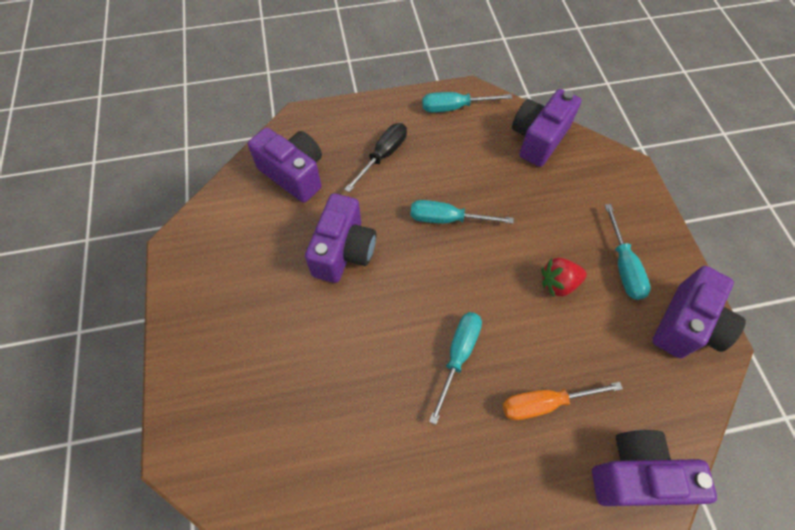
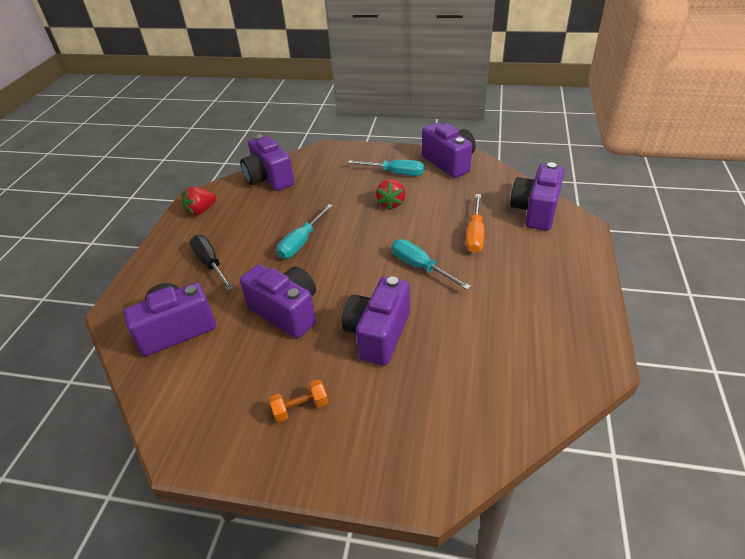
camera: 65 degrees left, 20 degrees down
(237, 313) = (300, 408): none -> orange dumbbell
(342, 347) = (378, 334): none -> purple camera
(454, 107) = (201, 211): turquoise screwdriver -> red strawberry

